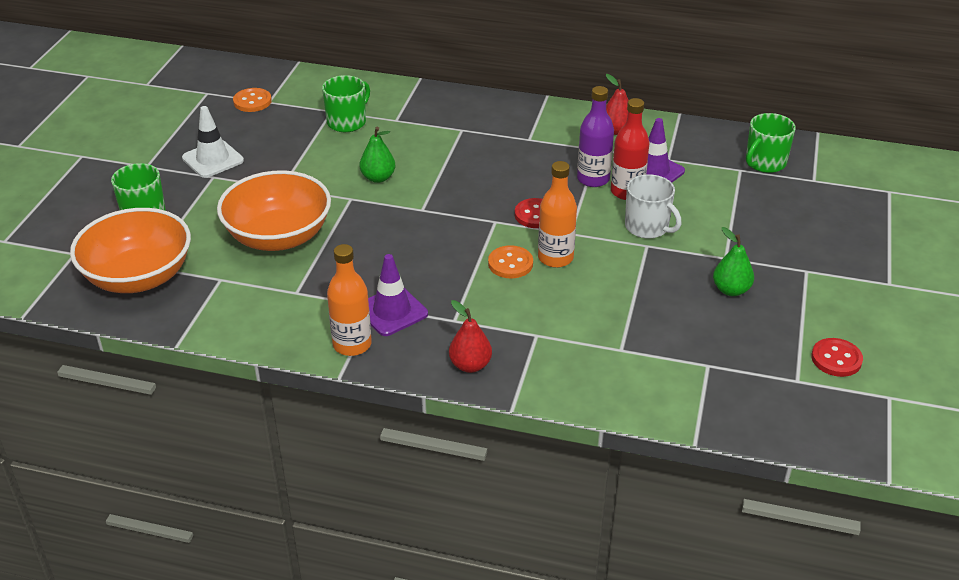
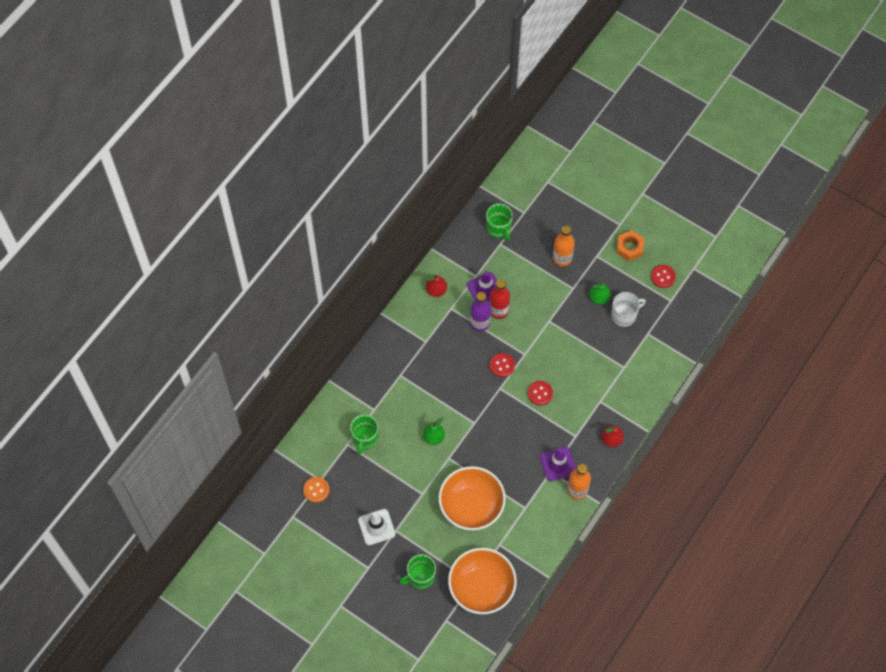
camera: 70 degrees left, 25 degrees up
(347, 122) = (365, 438): green mug -> green mug turned 135 degrees counterclockwise
(510, 264) = (540, 393): orange button -> red button
(555, 258) = (543, 369): orange bottle -> orange bottle (562, 258)
(647, 227) = (534, 314): white mug -> white mug (624, 315)
(856, 305) = (629, 248): none -> orange nut

